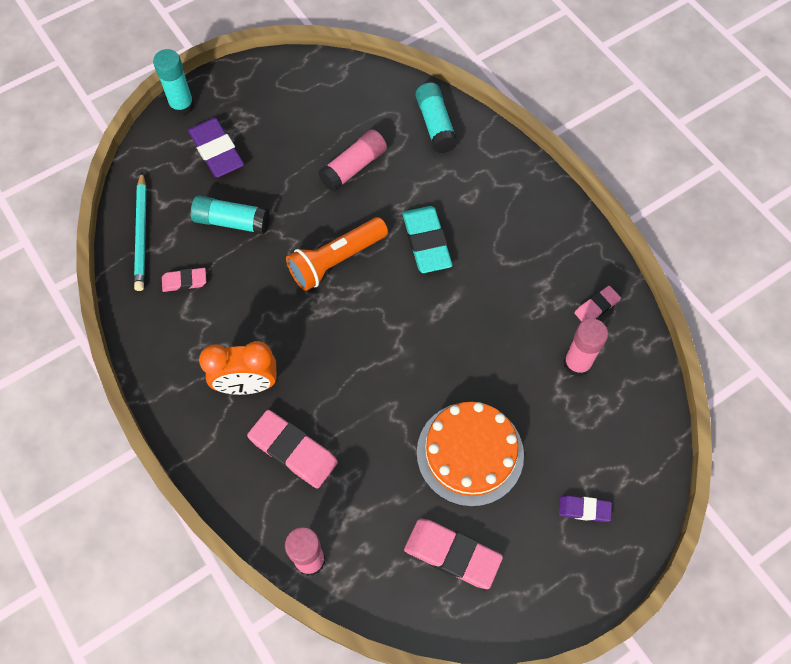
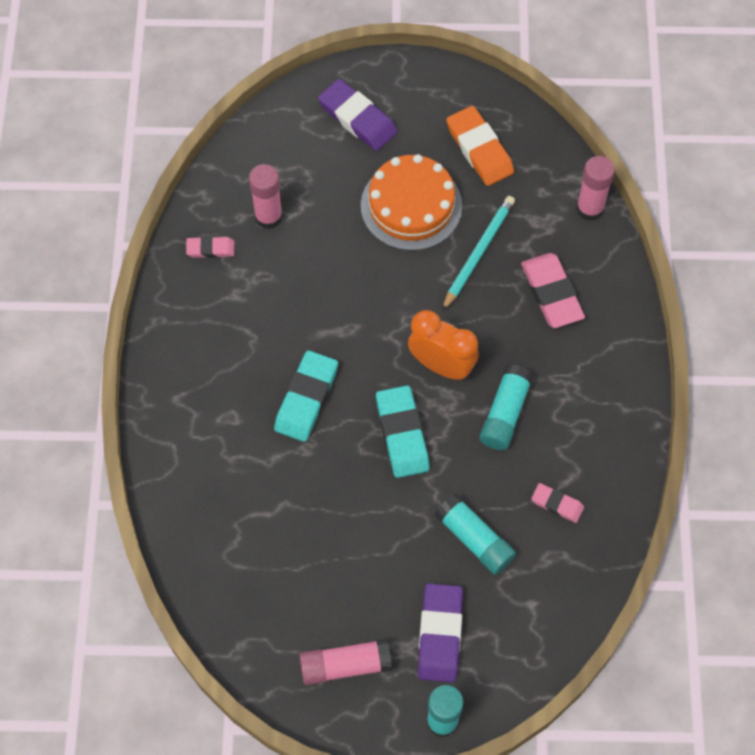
camera: 145 degrees left, 0 degrees up
(142, 233) = (571, 584): turquoise pencil -> turquoise pencil (478, 253)
(247, 385) = (557, 370): orange clock -> orange clock (441, 365)
(336, 260) = (402, 434): orange flashlight -> turquoise eraser
(353, 167) = (315, 522): pink glue stick -> pink glue stick (345, 665)
(435, 125) = (198, 516): turquoise glue stick -> turquoise glue stick (505, 413)
(452, 554) = (479, 149): pink eraser -> orange eraser
(584, 509) = (357, 118): purple eraser -> purple eraser, size x1.79

